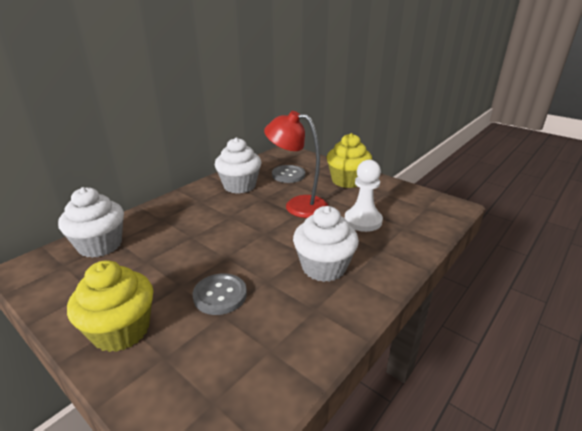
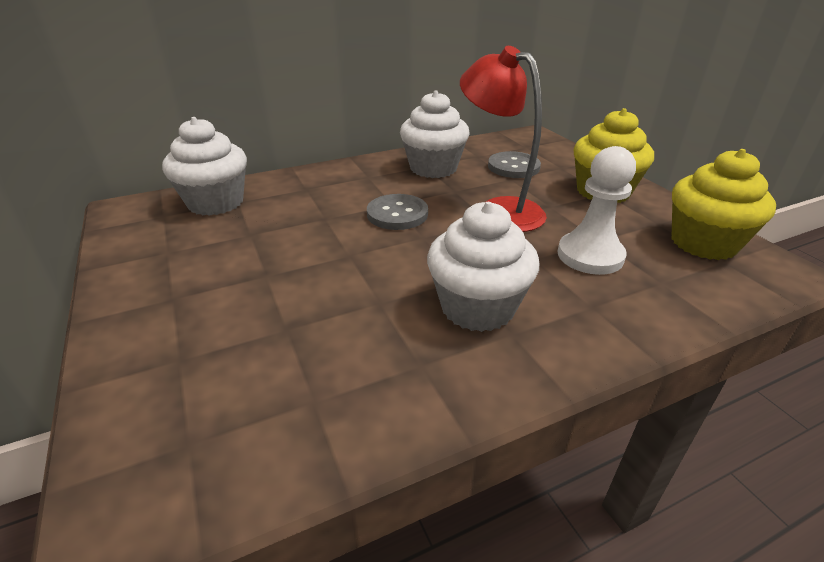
camera: 25 degrees right, 5 degrees up
(121, 330) = (159, 309): yellow cupcake -> yellow cupcake (703, 243)
(220, 295) = (304, 302): grey button -> grey button (397, 214)

